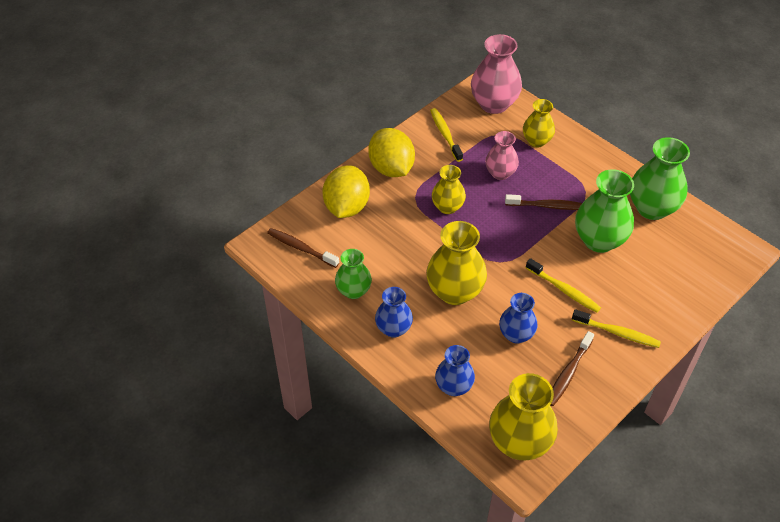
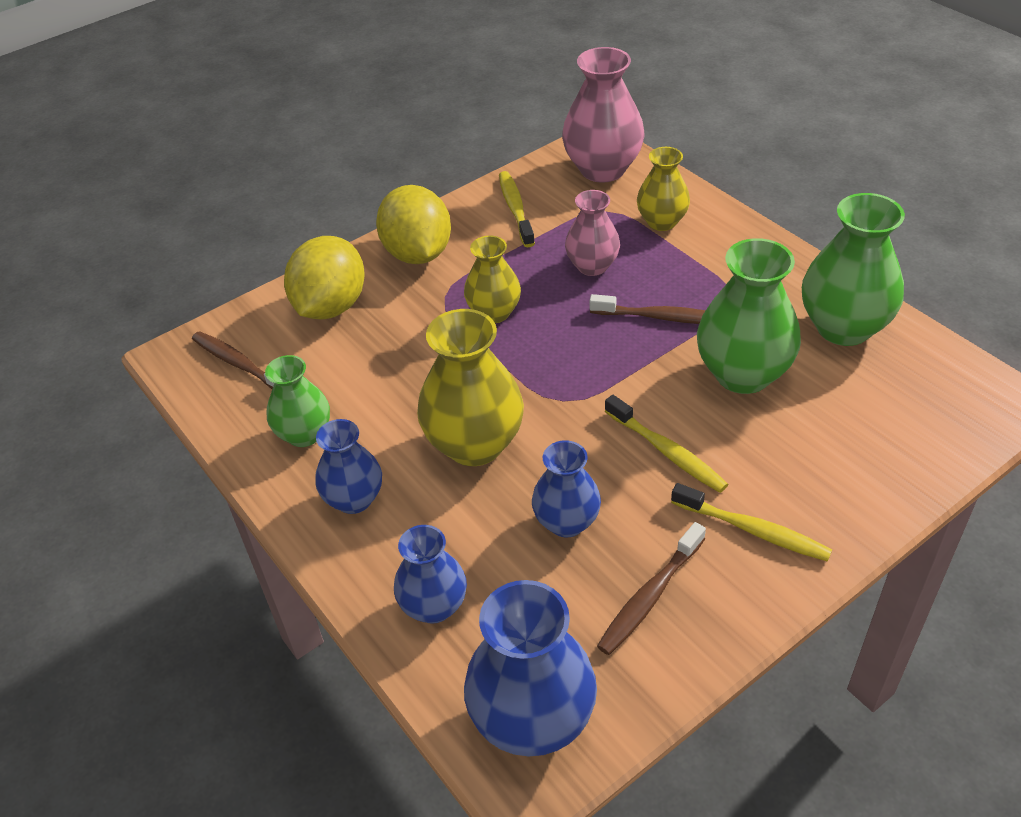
camera: 10 degrees right, 5 degrees down
(519, 442) = (532, 719): yellow vase -> blue vase

